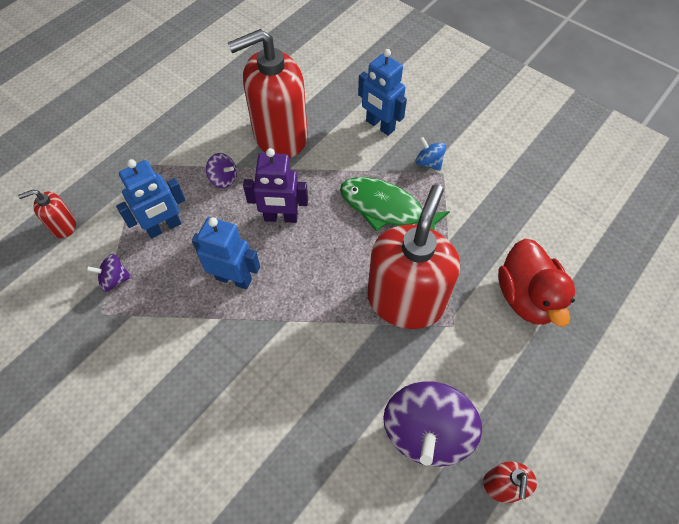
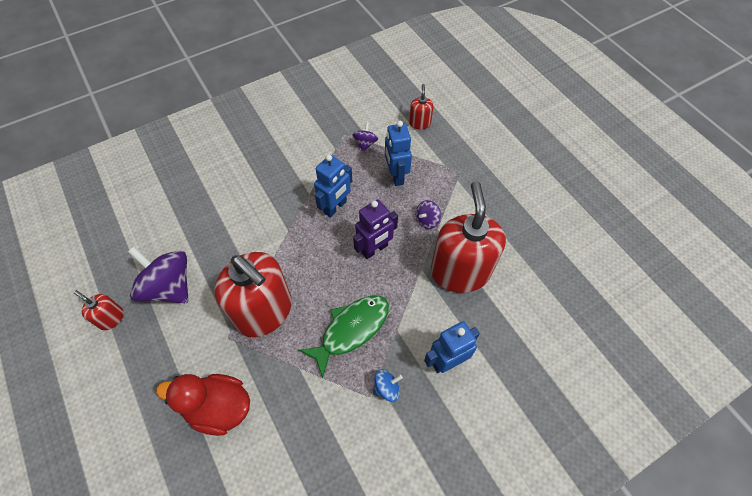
camera: 110 degrees right, 0 degrees up
(281, 217) = (374, 249): purple robot -> purple robot turned 150 degrees counterclockwise

